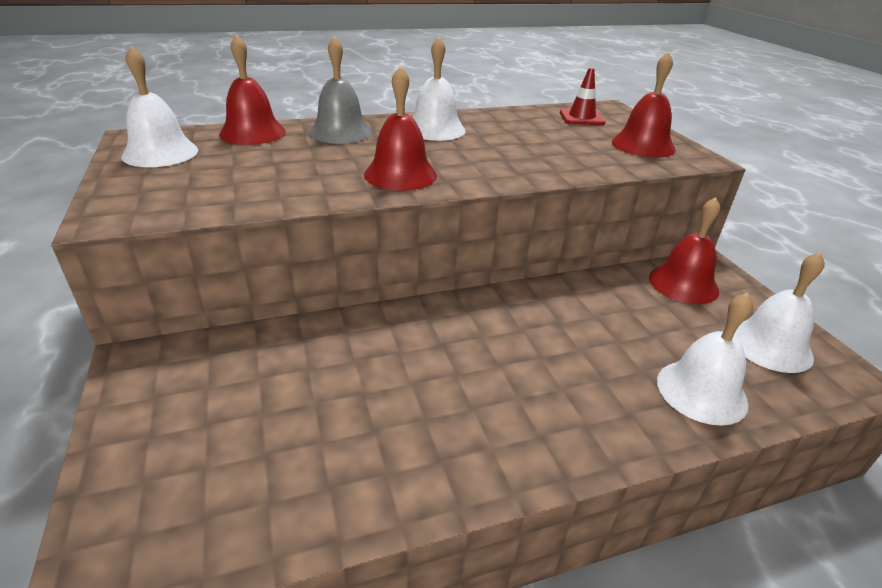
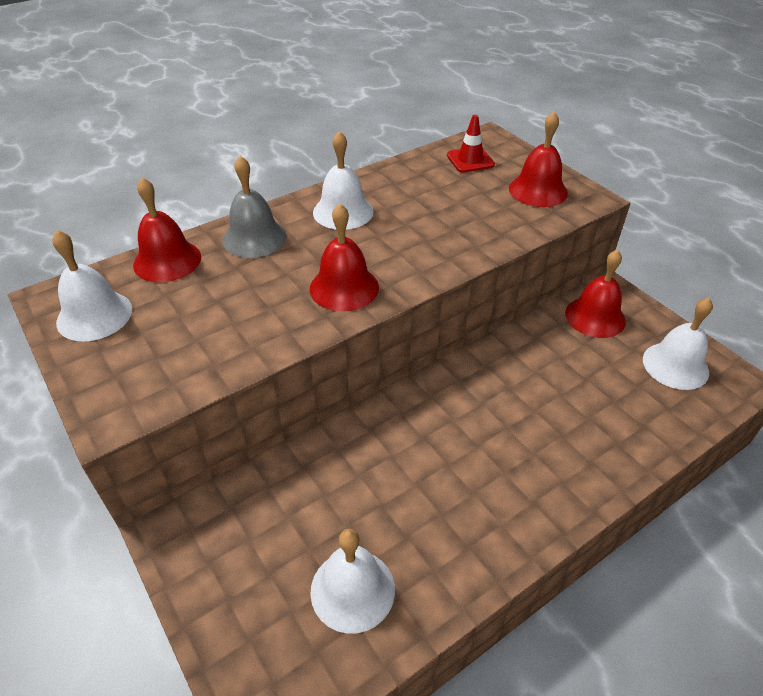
camera: 15 degrees left, 10 degrees up
(701, 391) = (636, 425): white bell -> white bell (352, 590)

